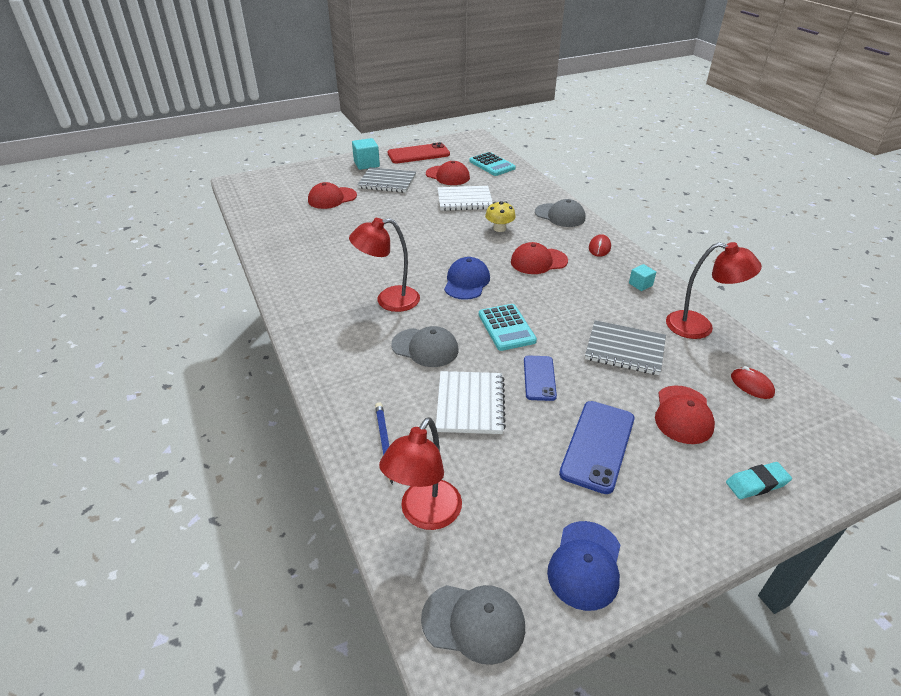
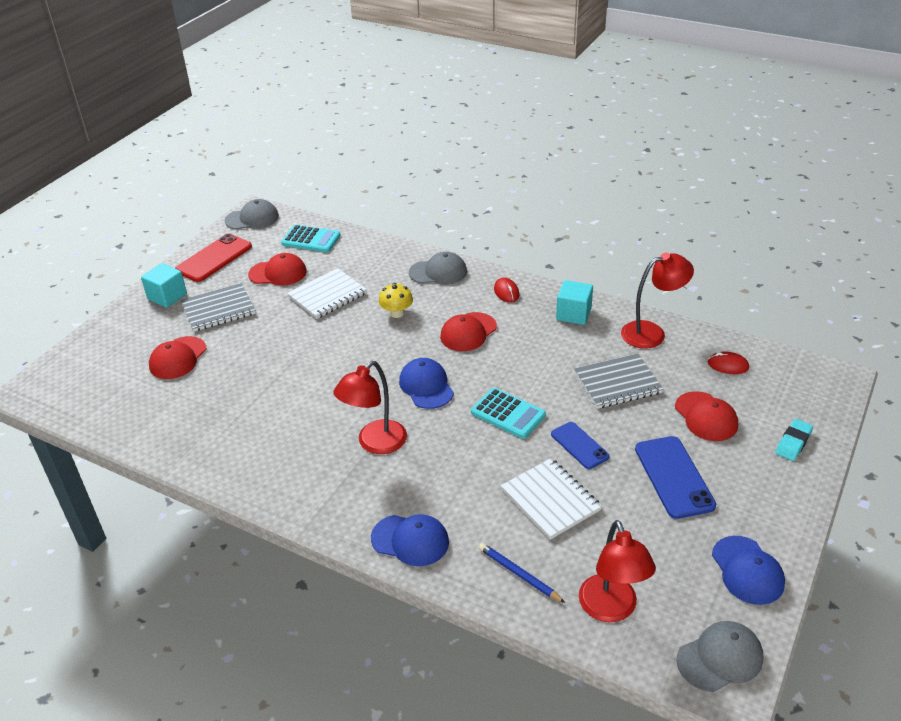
camera: 35 degrees left, 0 degrees up
(338, 373) = (410, 540): none -> blue cap
(425, 348) = (460, 471): grey cap -> grey cap (252, 218)
(640, 284) = (573, 314): turquoise cube -> turquoise cube, size x1.69

